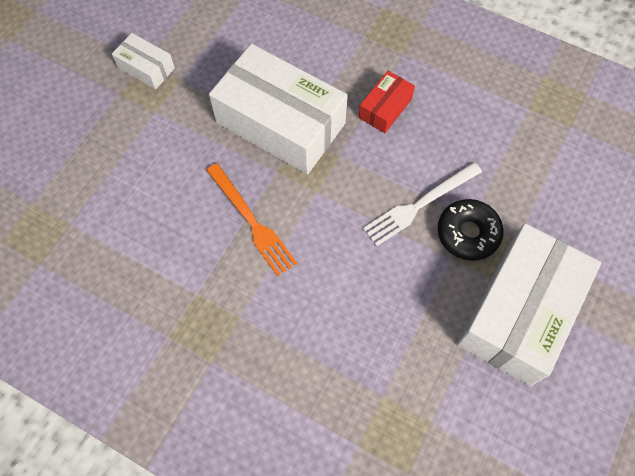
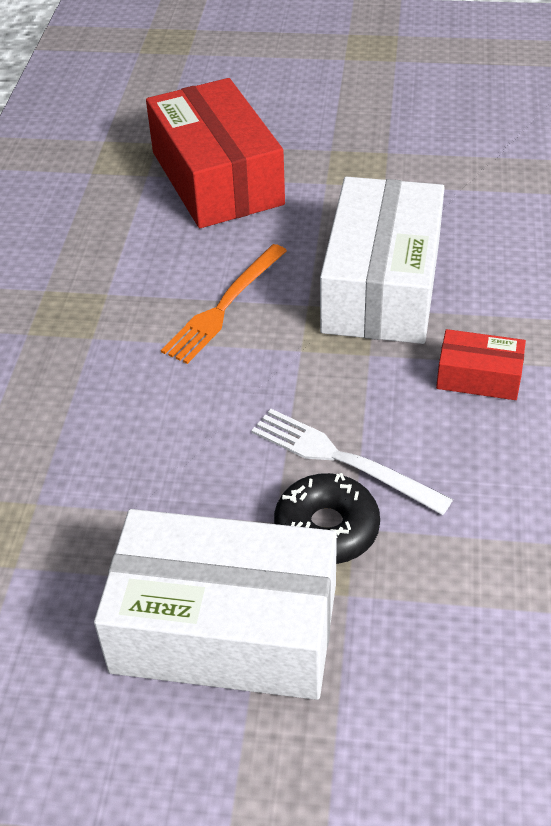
camera: 70 degrees right, 20 degrees down
(105, 177) = (217, 178): none -> red box
(146, 68) = (380, 156): white box -> none

